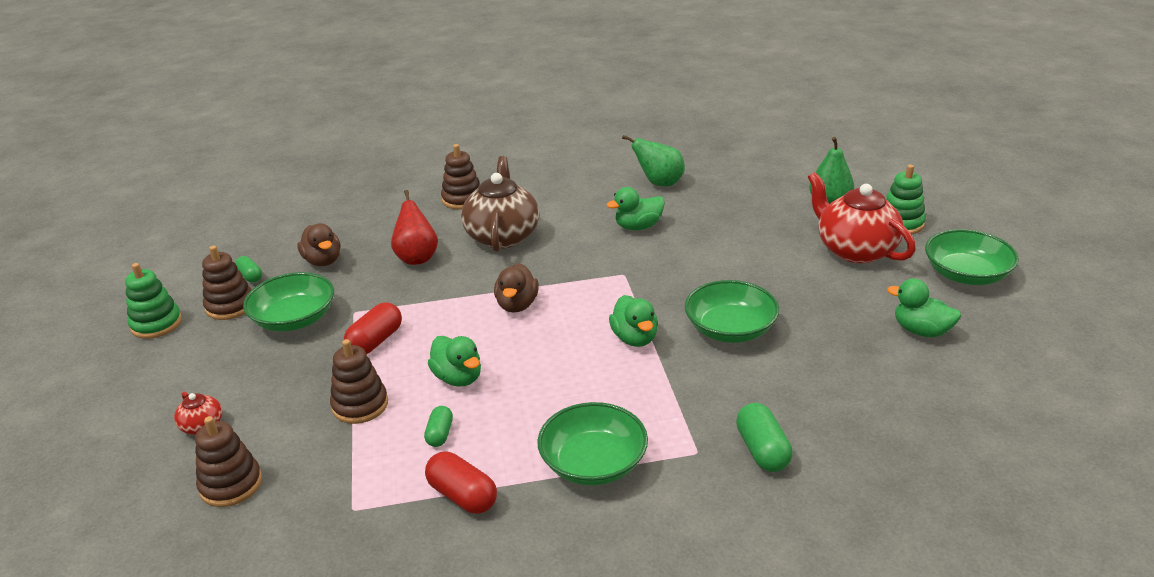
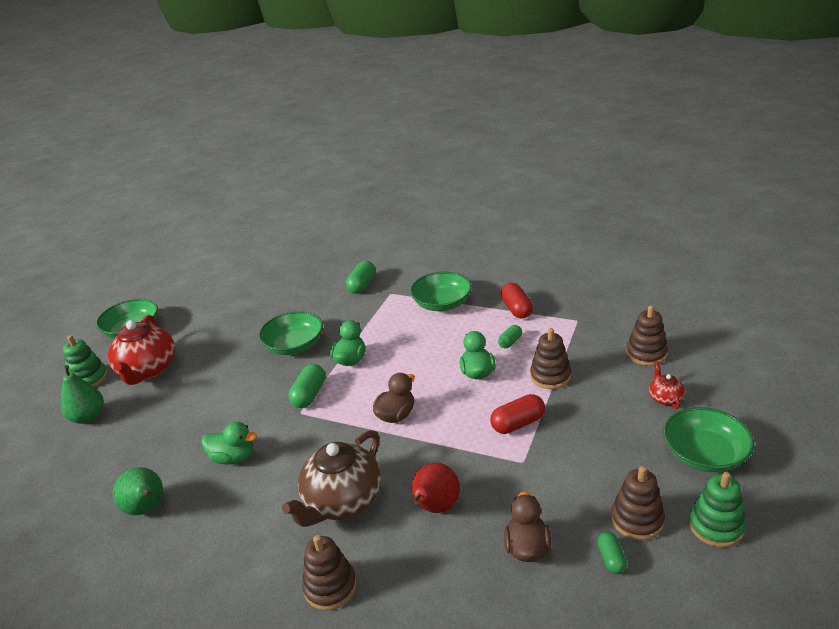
camera: 145 degrees left, 0 degrees up
(294, 319) = (577, 475): green bowl -> green bowl (704, 454)
(635, 290) = (309, 395): none -> green capsule
(921, 331) = (211, 310): green duck -> none

